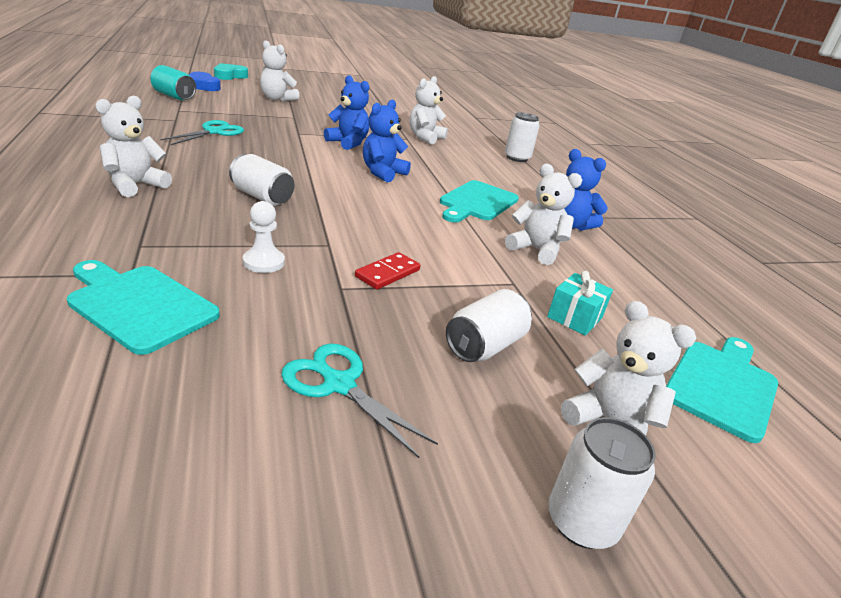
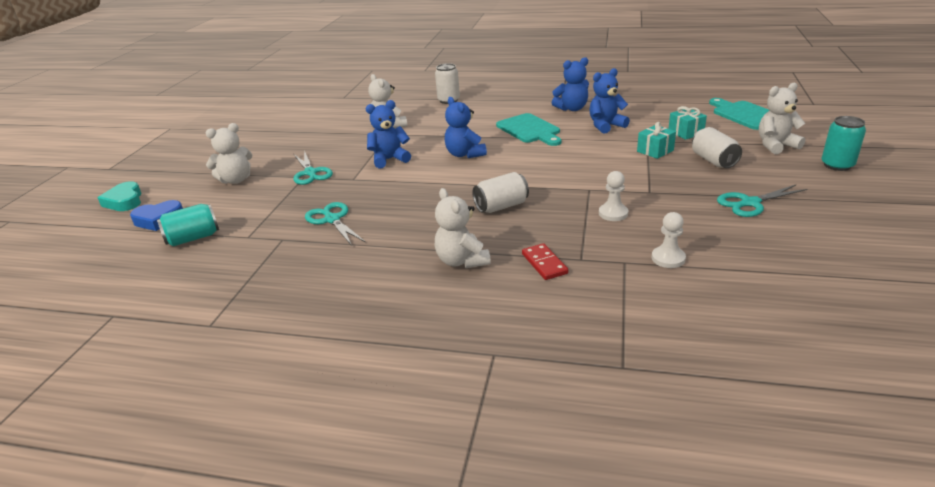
camera: 55 degrees left, 0 degrees up
(139, 305) = (668, 258): turquoise cutting board -> white pawn
(303, 118) = (310, 173): none -> turquoise scissors
(387, 273) = (632, 175): red domino -> red domino (544, 264)
(482, 290) = (655, 151): none -> turquoise gift
(536, 250) = (606, 126): white teddy bear -> blue teddy bear
(581, 522) = (837, 165): white can -> turquoise can

